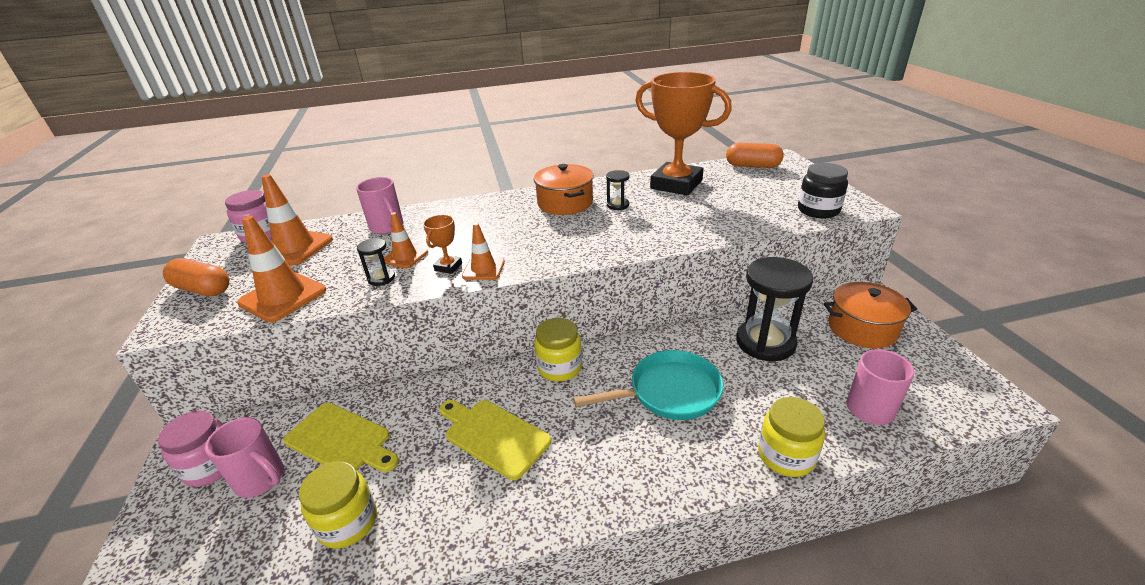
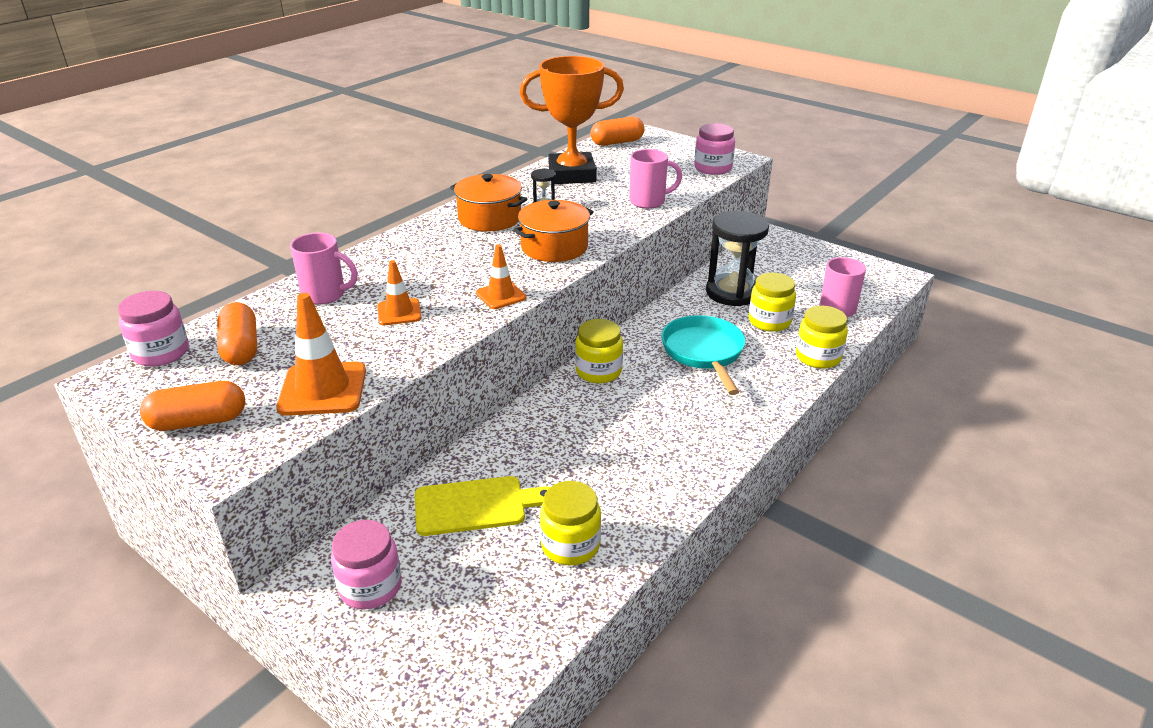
camera: 40 degrees left, 0 degrees up
(261, 479) = (442, 566): pink mug -> pink mug (648, 201)
(295, 247) = (241, 348): orange traffic cone -> orange capsule
(381, 278) = (407, 337): black hourglass -> none
(448, 267) = (462, 305): orange trophy -> none
(493, 436) = (608, 438): yellow cutting board -> none
(669, 392) = (704, 352): turquoise pan -> turquoise pan turned 45 degrees counterclockwise
(772, 389) = (769, 321): none -> yellow jar
(818, 210) = (713, 168): black jar -> pink jar
(862, 328) = (784, 259): orange pot -> orange pot (554, 247)

